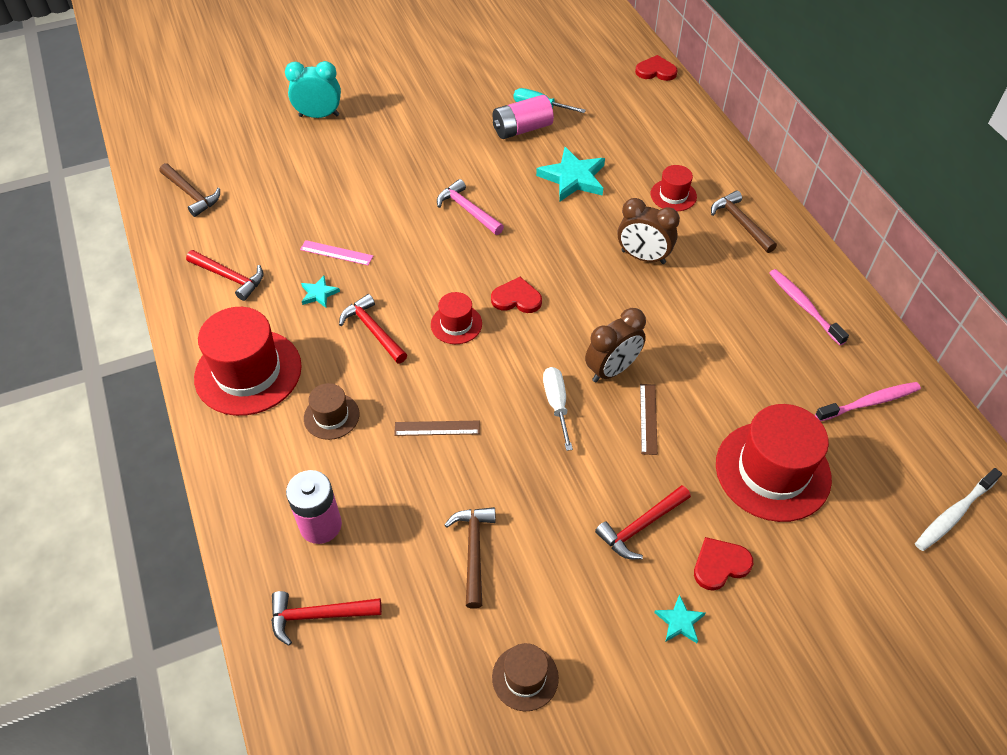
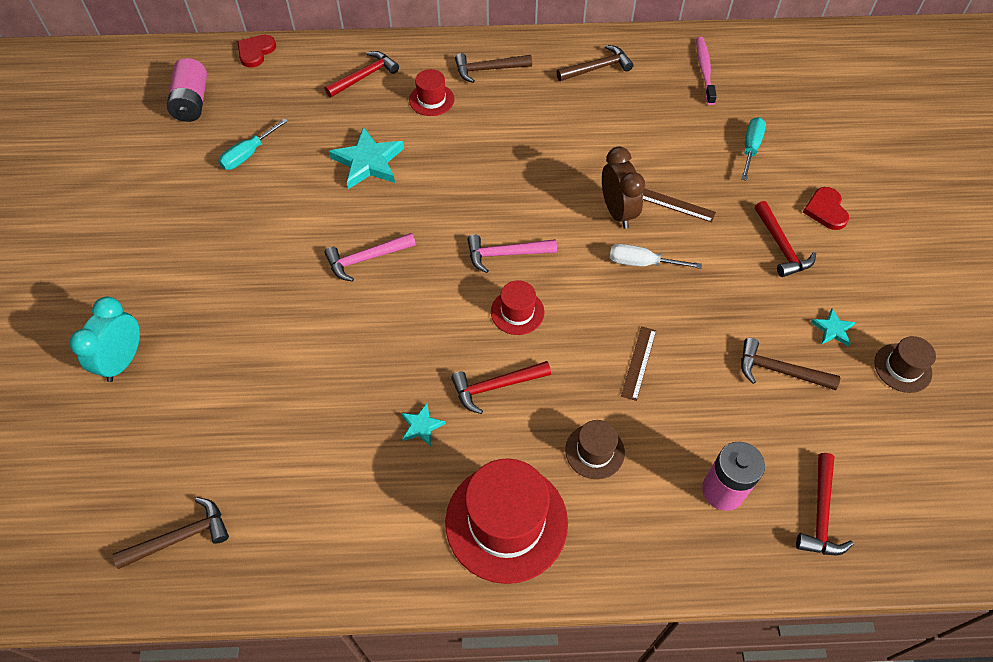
camera: 70 degrees left, 5 degrees up
(230, 277) = (353, 515): red hammer -> red hammer (365, 76)
(336, 253) = (368, 395): pink ruler -> none
(516, 298) = (505, 254): red heart -> pink hammer
(522, 129) = (272, 179): pink battery -> pink battery (192, 102)
(643, 257) = (497, 146): brown clock -> none
(679, 622) = (869, 252): turquoise star -> turquoise star (832, 329)
(772, 471) = (750, 148): red hat -> turquoise screwdriver
(804, 306) = (597, 68): pink toothbrush -> brown hammer
(953, 514) = (811, 69): white toothbrush -> none

